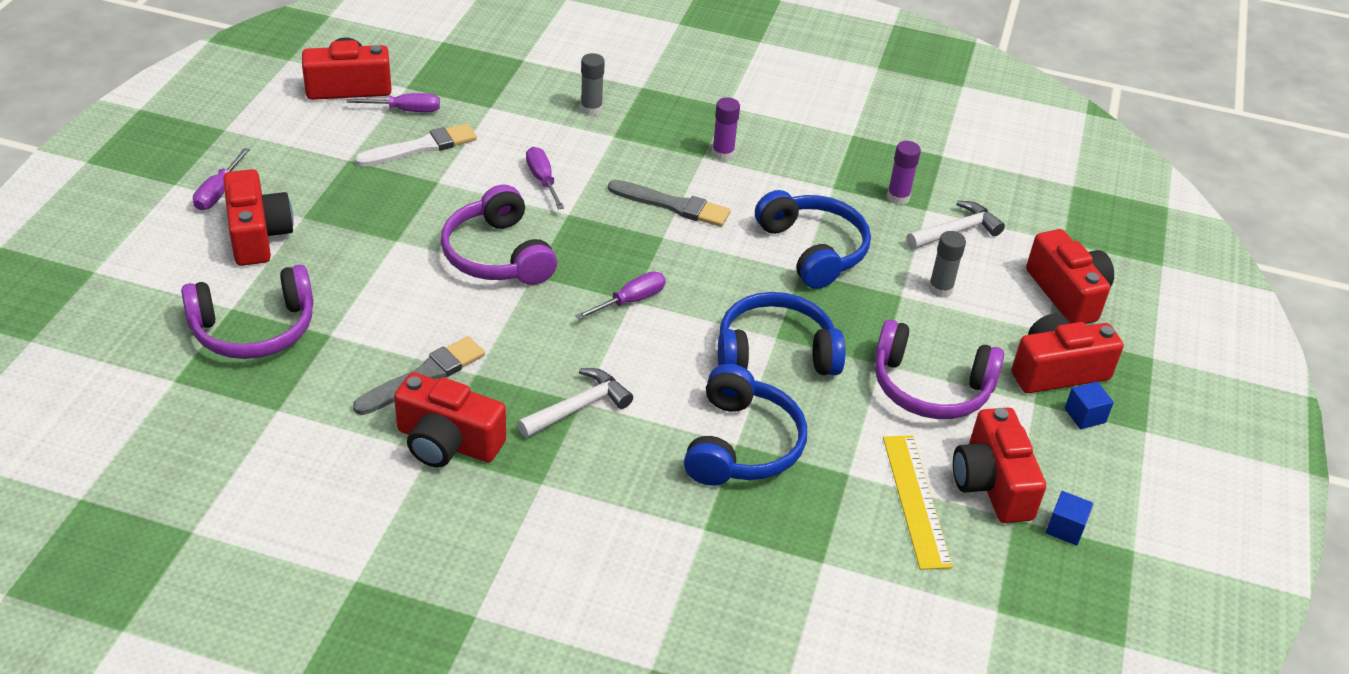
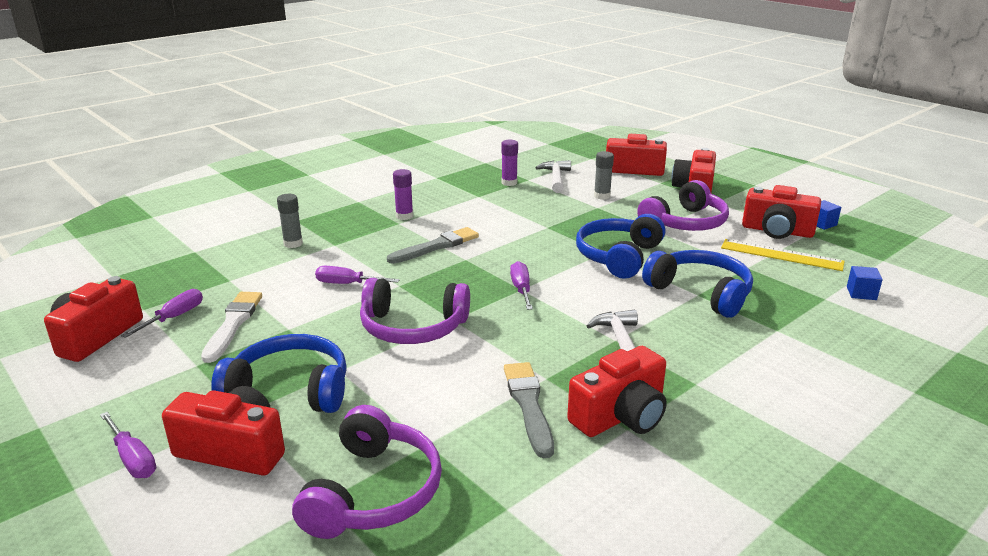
camera: 55 degrees left, 15 degrees down
(813, 250) = (531, 218): blue headphones -> blue headphones (290, 390)
(1084, 415) = (734, 194): blue cube -> blue cube (861, 293)

